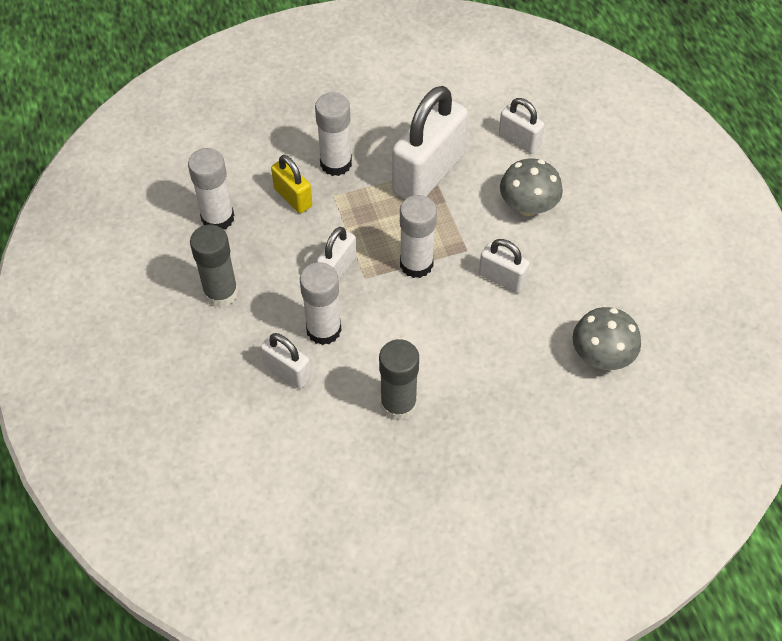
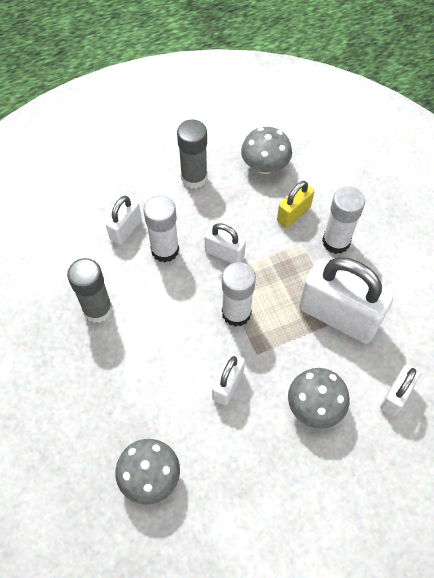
camera: 85 degrees right, 5 degrees up
(218, 218) = (265, 166): white glue stick -> grey mushroom

